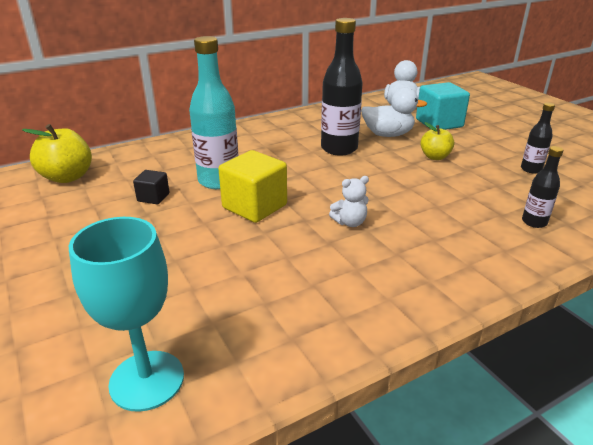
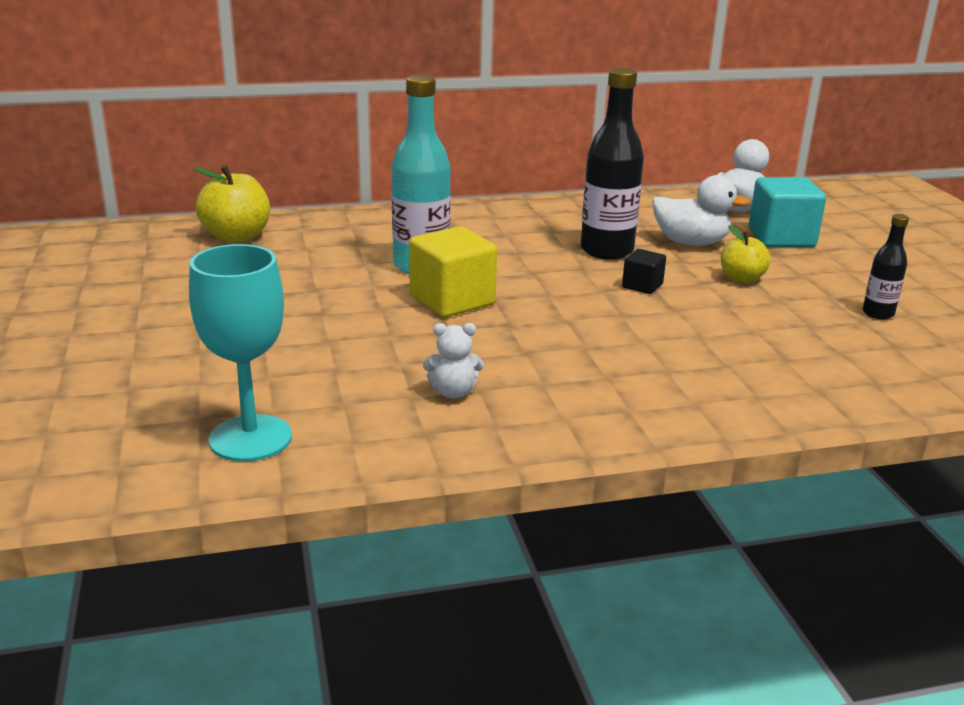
camera: 15 degrees right, 5 degrees down
(153, 197) = (331, 273): black cube -> black cube (642, 286)
(350, 222) = (566, 336): white teddy bear -> white teddy bear (453, 392)
(534, 222) = (826, 374): black bottle -> none

